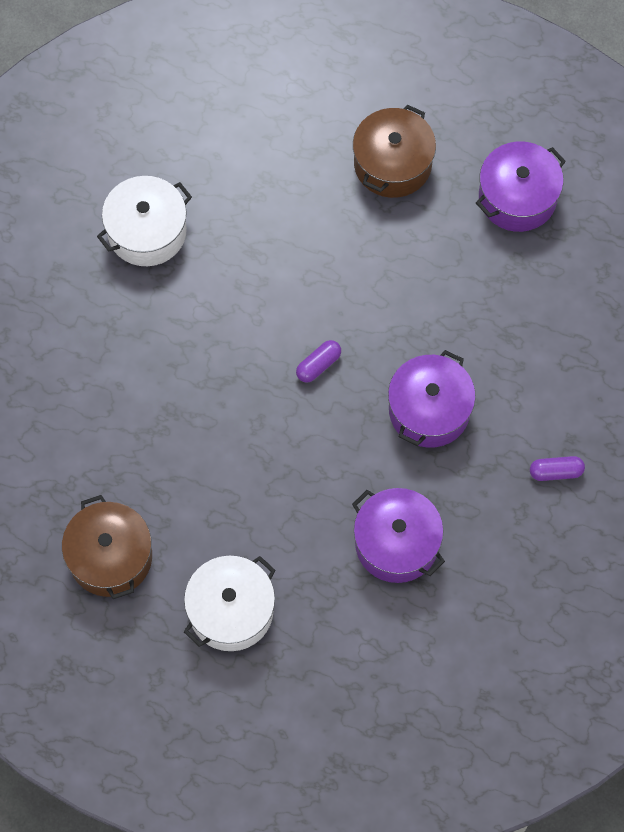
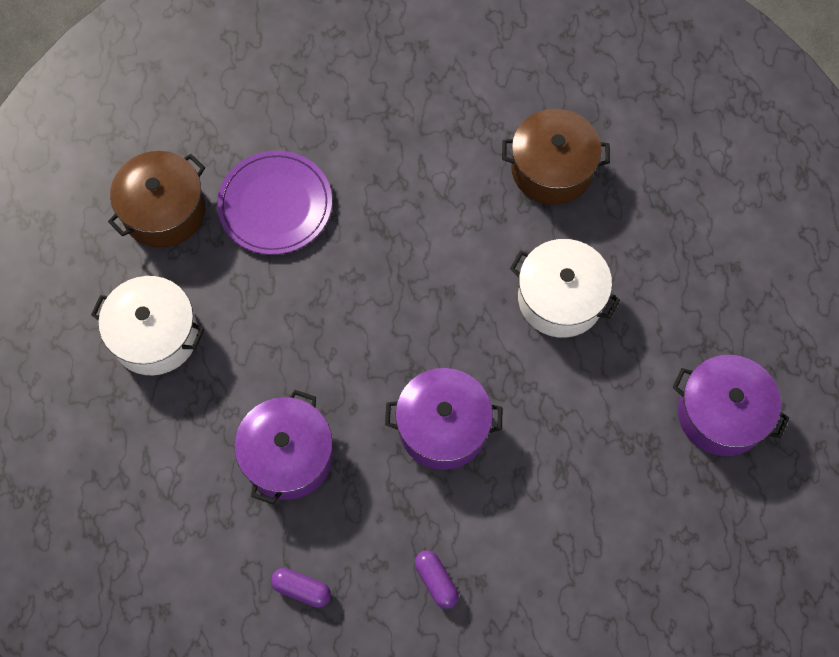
camera: 65 degrees right, 0 degrees up
(147, 231) = (497, 99): white pot -> white pot (560, 298)
(154, 459) = (275, 205): none -> purple plate
(318, 365) = (439, 304): purple capsule -> purple capsule (302, 589)
(392, 164) = (689, 279): brown pot -> brown pot (552, 169)

